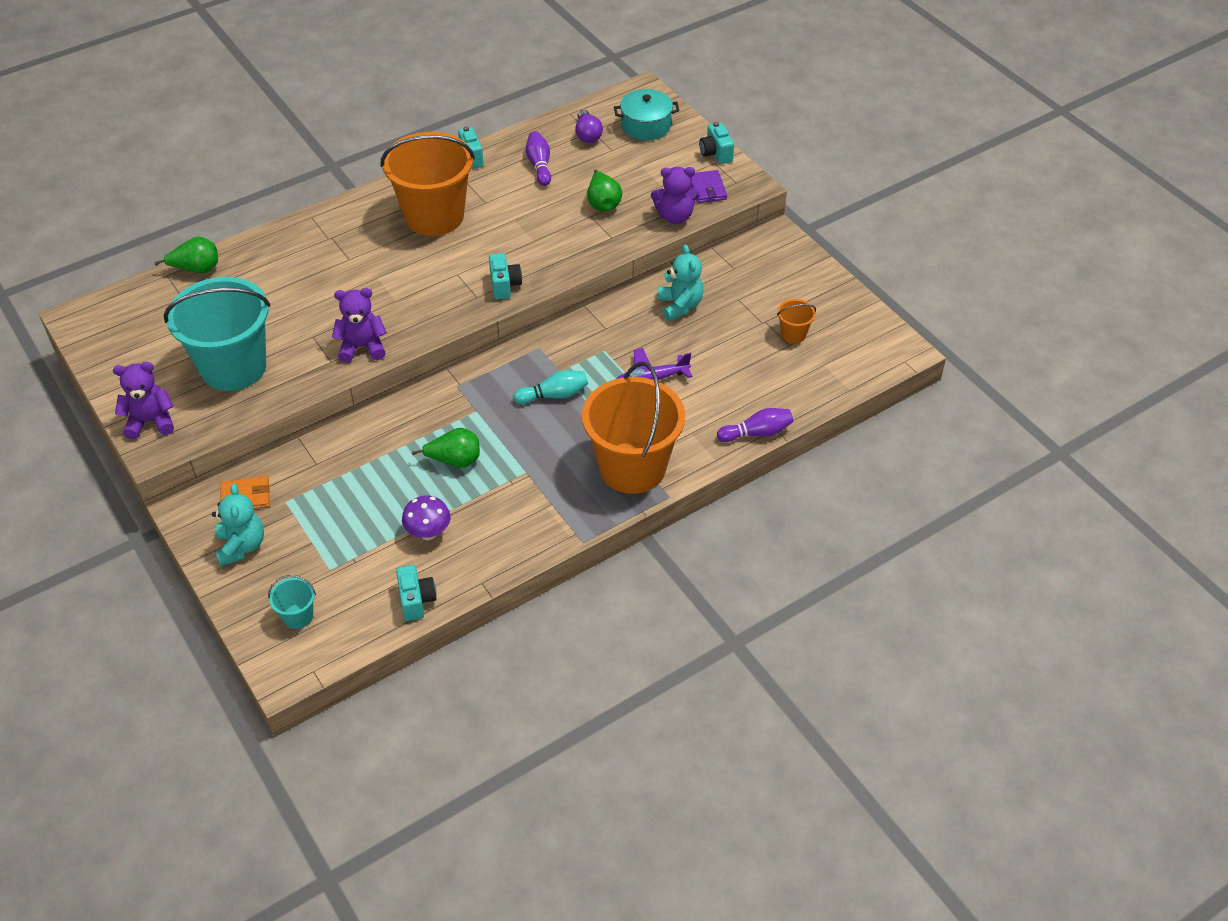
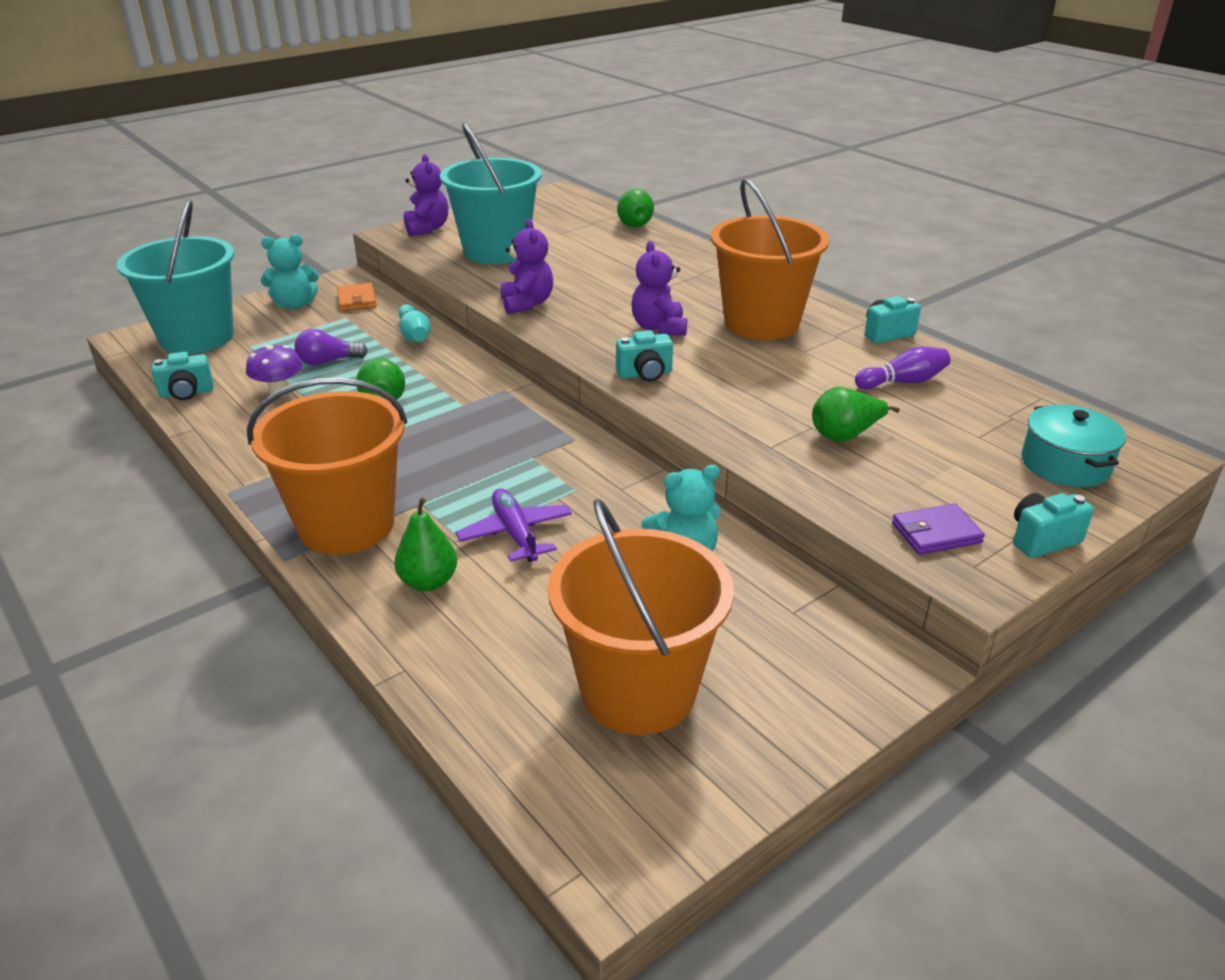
camera: 85 degrees right, 15 degrees down
(298, 616) = (197, 337): turquoise bucket -> turquoise bucket, size x2.42
(554, 395) = (488, 455): turquoise bowling pin -> turquoise bowling pin (414, 335)
(587, 134) = (1001, 414): purple light bulb -> purple light bulb (328, 361)
(675, 216) = (846, 502): purple teddy bear -> purple teddy bear (659, 328)
(698, 421) = (428, 582): none -> green pear
(757, 433) = (396, 647): purple bowling pin -> none
(793, 334) = (638, 691): orange bucket -> orange bucket, size x2.42

